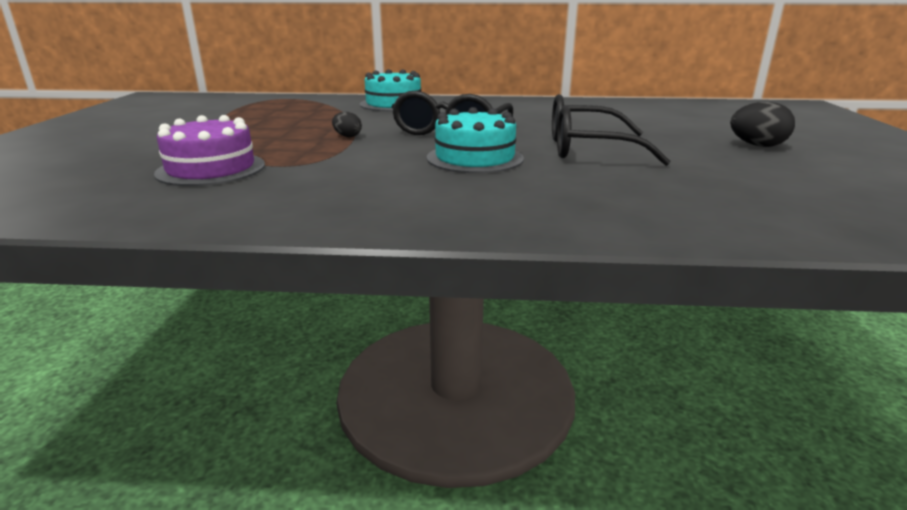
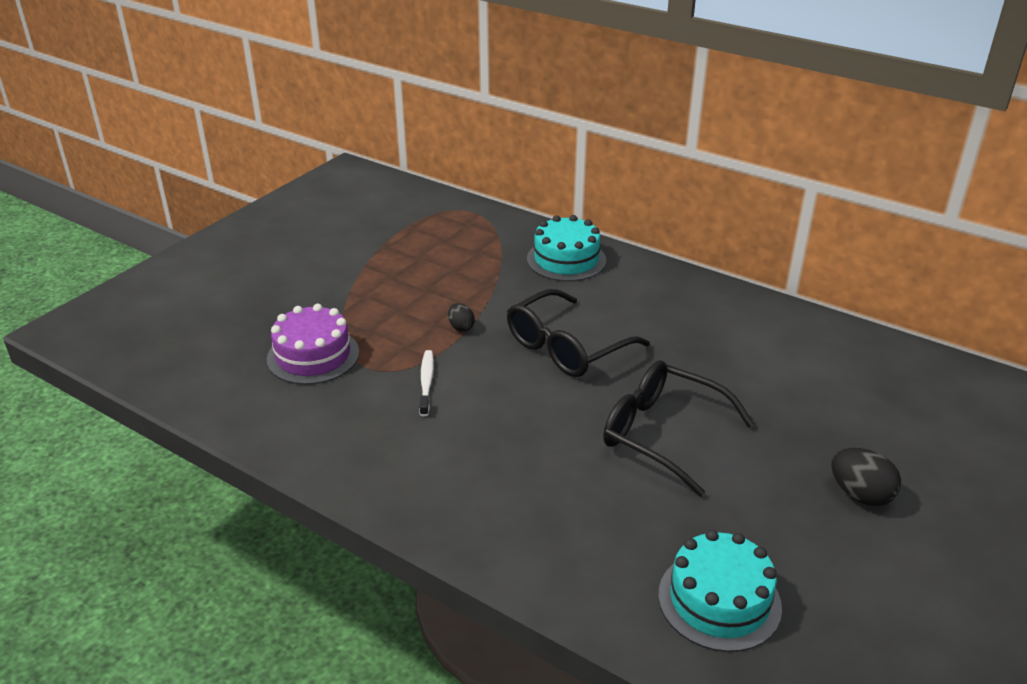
camera: 30 degrees right, 10 degrees up
(352, 162) = (426, 382): none -> white toothbrush
(475, 158) = (535, 413): turquoise cake -> turquoise cake (719, 600)

